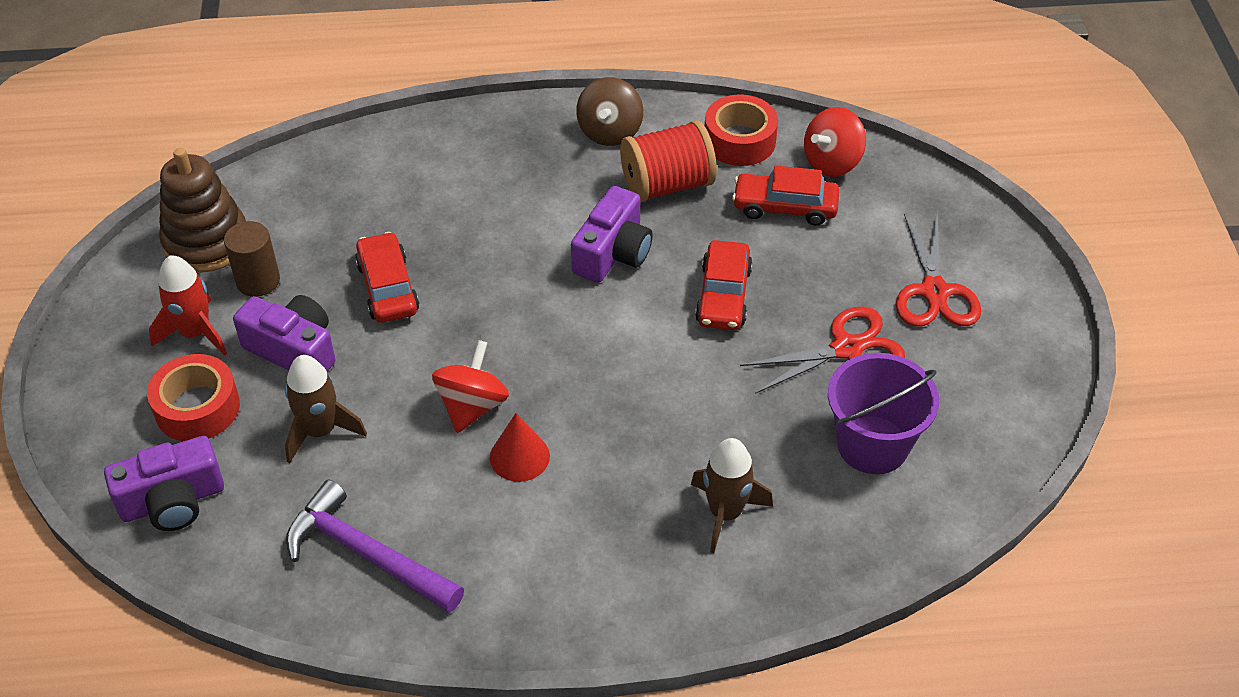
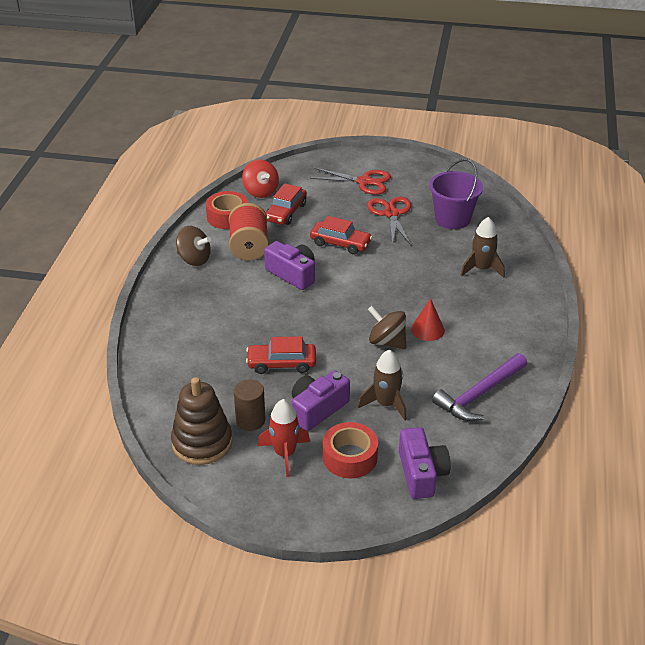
camera: 75 degrees left, 10 degrees down
(472, 406) = (387, 342): red spinning top -> brown spinning top

